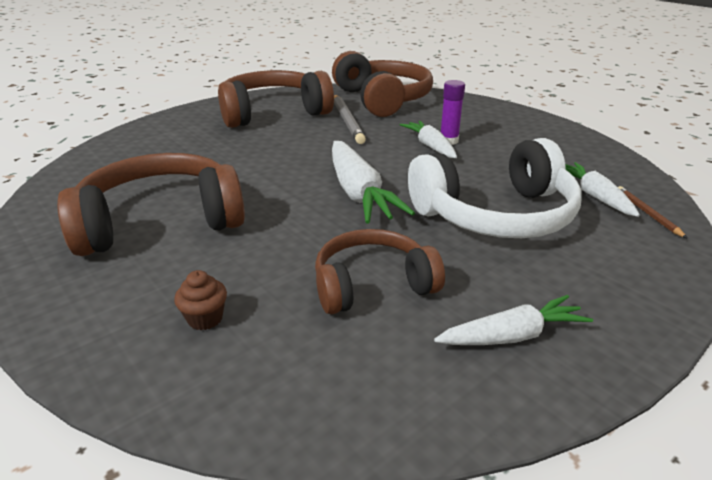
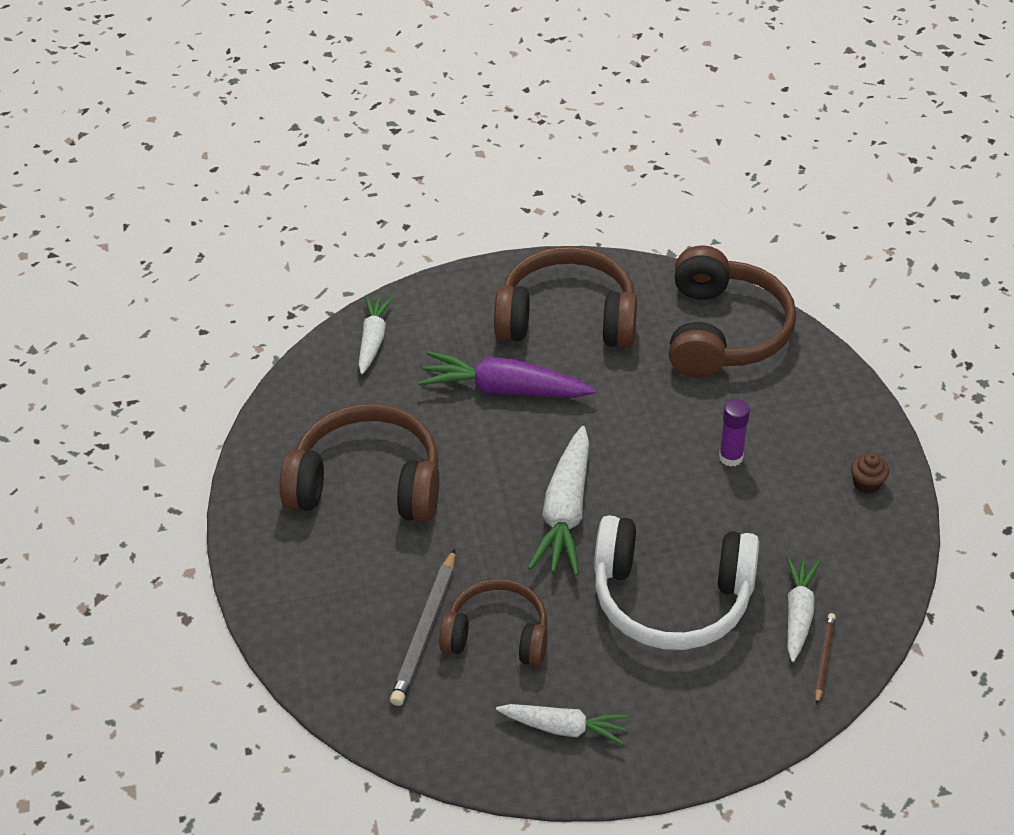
camera: 30 degrees right, 15 degrees up
(205, 318) = (358, 614): brown cupcake -> brown cupcake (866, 484)
(252, 148) = (504, 389): none -> purple carrot
(347, 121) = (644, 369): grey pencil -> grey pencil (425, 630)
(430, 146) = (700, 459): white carrot -> white carrot (373, 339)

